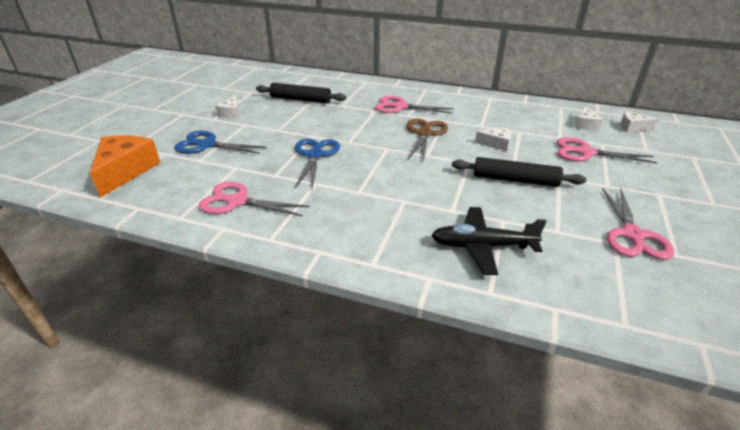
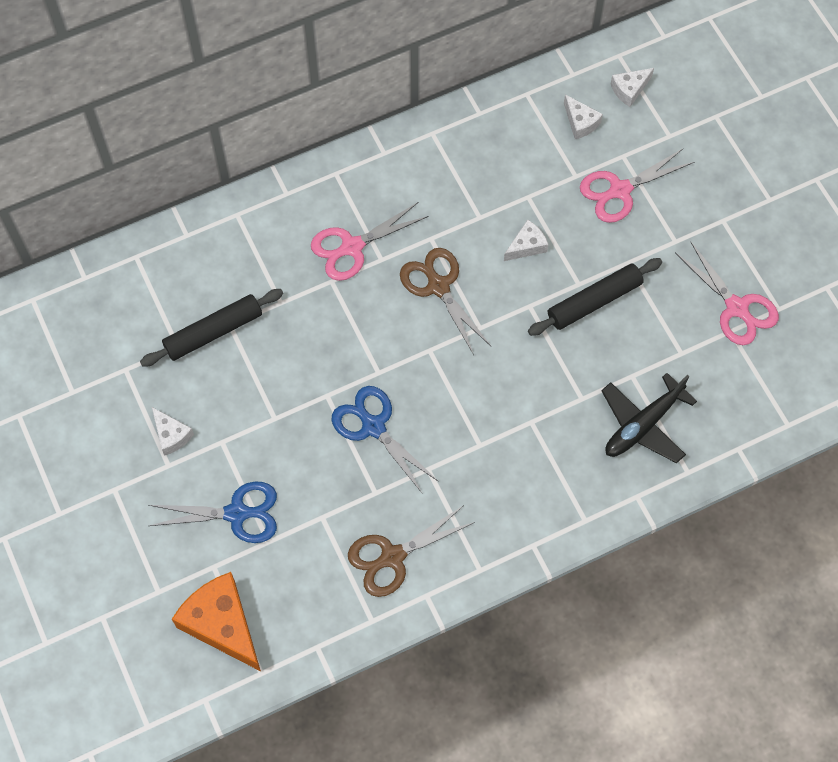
camera: 45 degrees left, 30 degrees up
(206, 145) = (237, 513): blue scissors -> blue scissors turned 150 degrees counterclockwise
(237, 201) = (392, 557): pink scissors -> brown scissors

